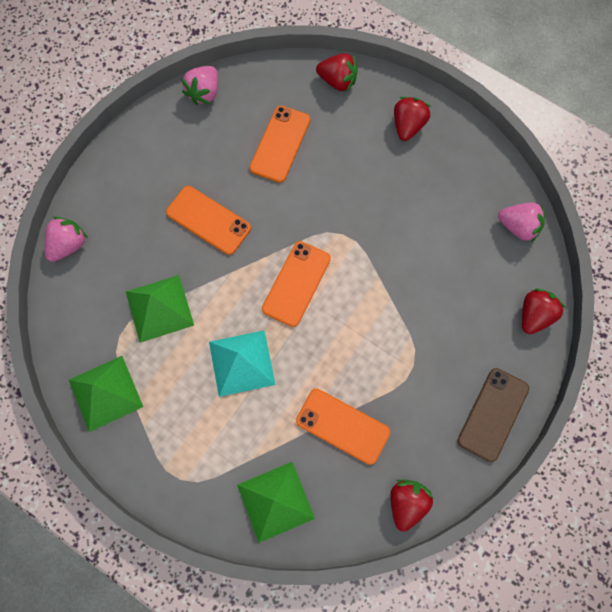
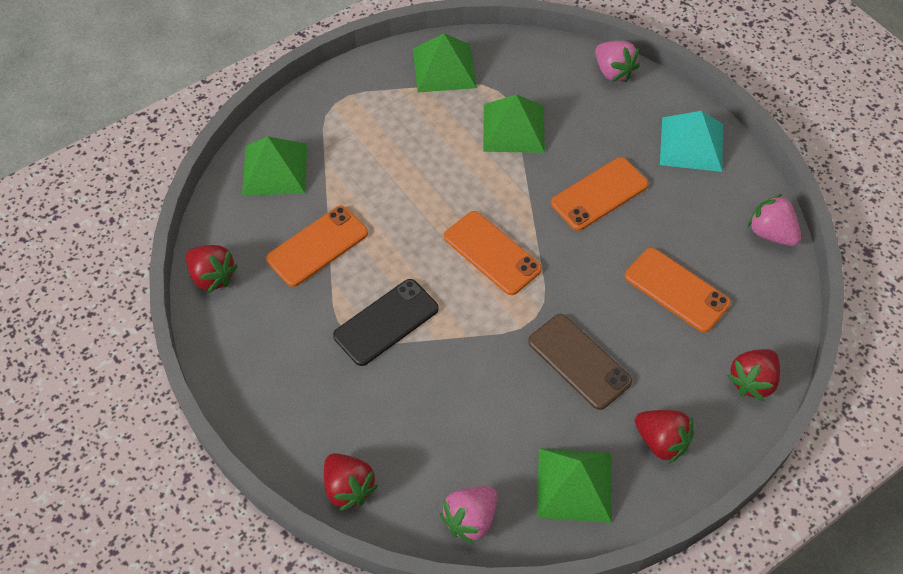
camera: 110 degrees right, 15 degrees down
(242, 362) = (425, 180): turquoise pyramid -> turquoise pyramid (691, 144)
(391, 341) = (386, 322): none -> black phone
(463, 170) = (574, 484): none -> green pyramid
(493, 414) = (257, 393): brown phone -> brown phone (579, 361)

